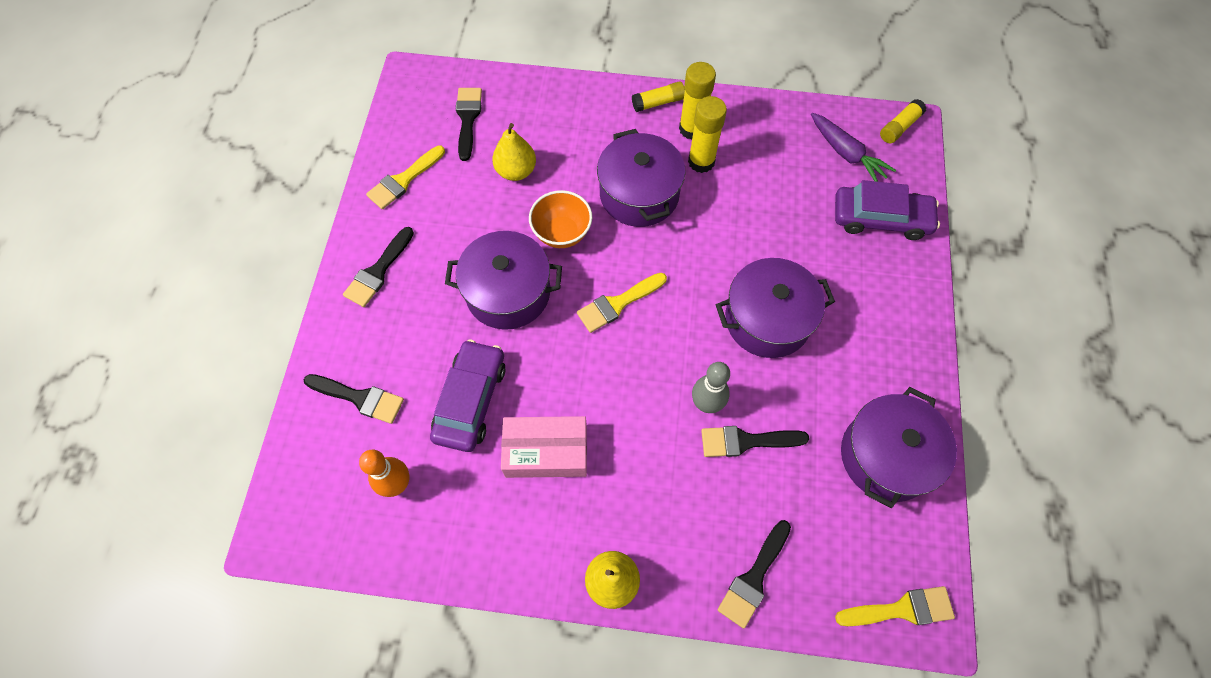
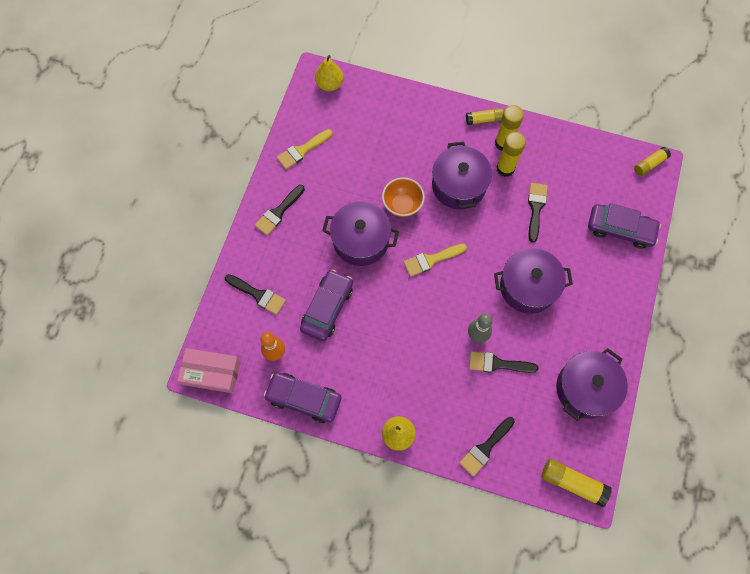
camera: 10 degrees right, 5 degrees up
(452, 550) = (304, 399): none -> purple car
(468, 119) = (351, 112): black brush -> black brush (536, 208)
(516, 171) = (378, 155): yellow pear -> yellow pear (329, 84)
(546, 451) = (370, 348): pink box -> pink box (212, 373)
(846, 154) = (607, 178): purple carrot -> none
(901, 609) = (572, 483): yellow brush -> yellow glue stick

